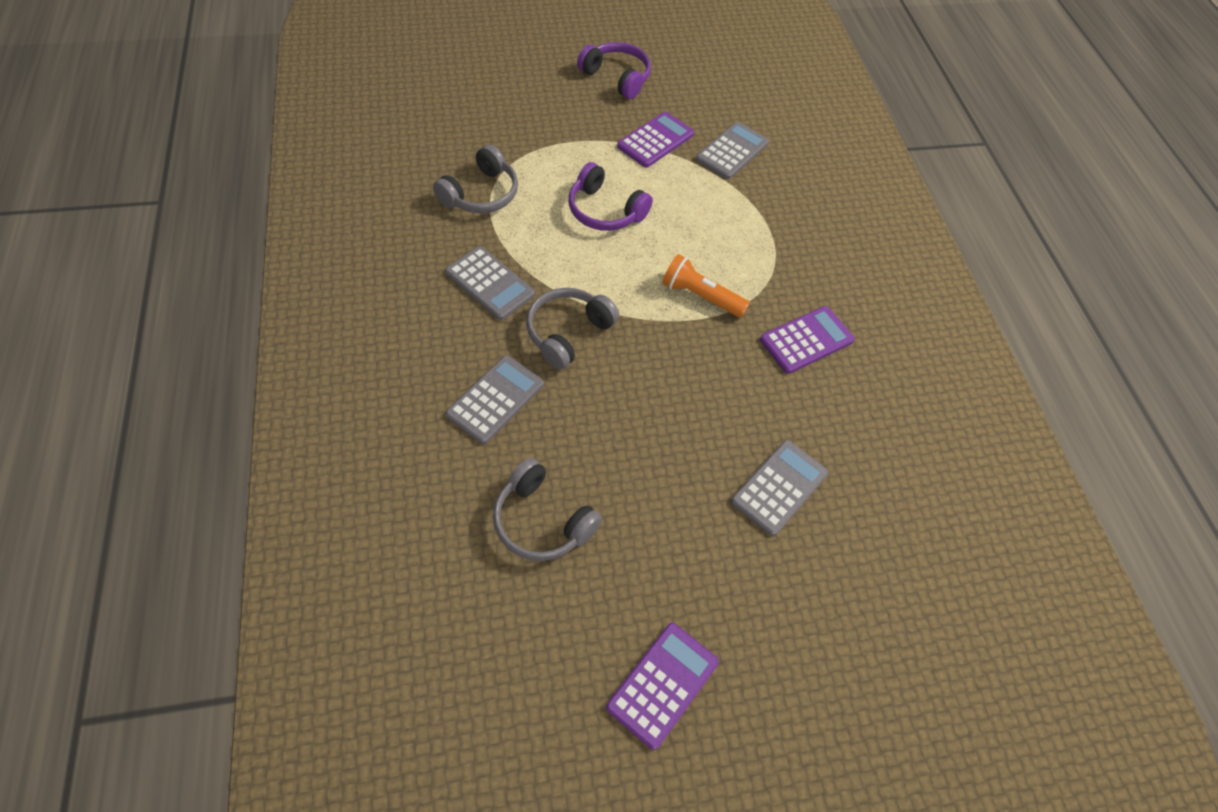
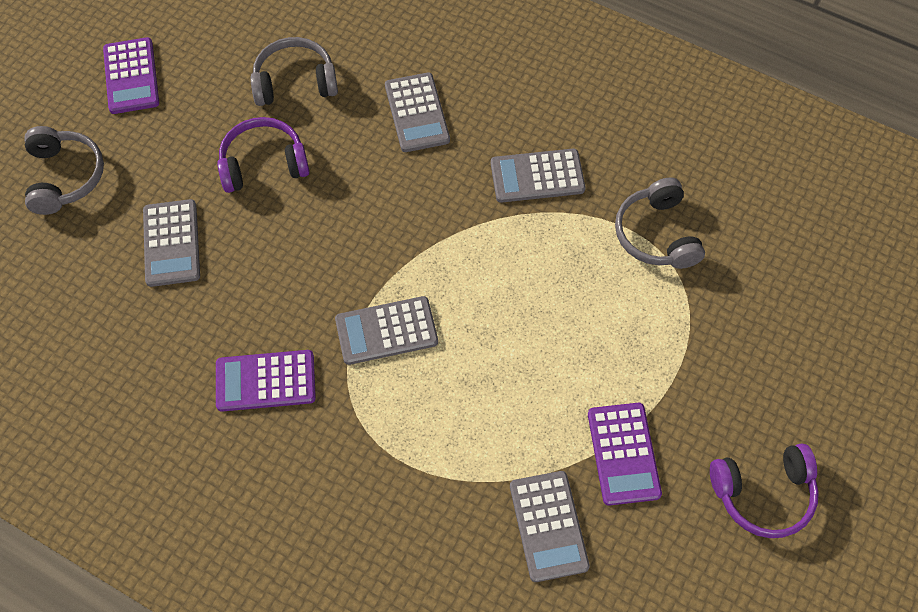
camera: 135 degrees right, 5 degrees up
(568, 333) = (437, 200): grey headphones -> grey headphones (65, 177)
(605, 211) = (555, 326): purple headphones -> purple headphones (263, 164)
(700, 296) = (386, 331): orange flashlight -> grey calculator
(806, 340) = (265, 381): purple calculator -> purple calculator turned 75 degrees clockwise

